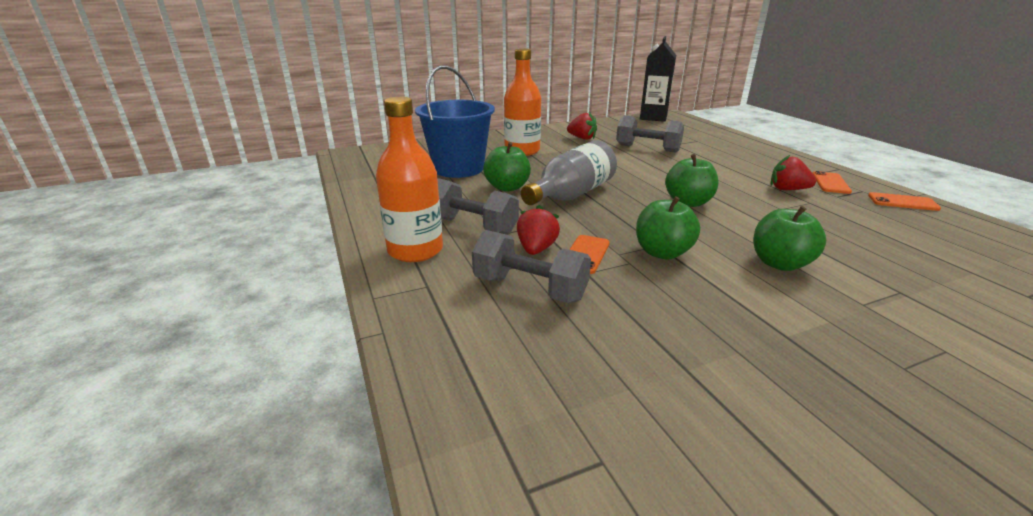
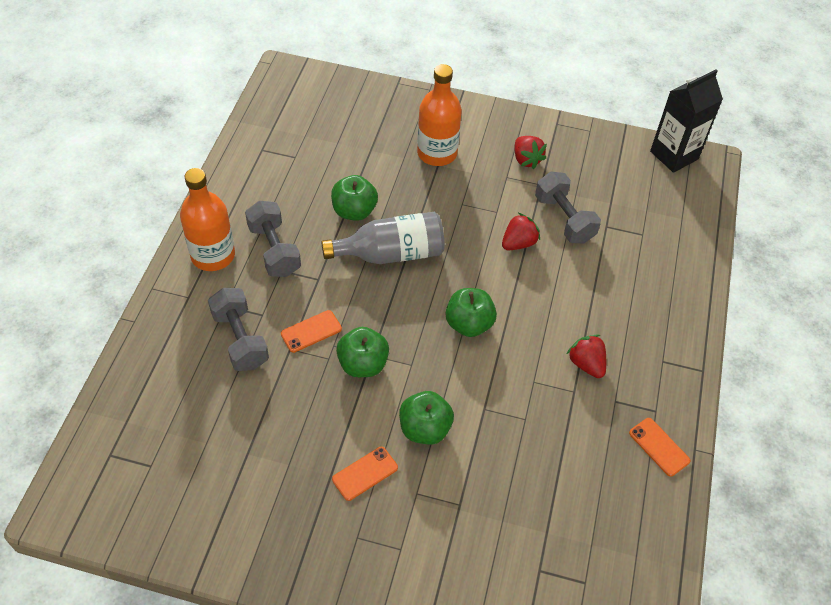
camera: 35 degrees right, 25 degrees up
(458, 168) = (348, 155): blue bucket -> none
(536, 249) = (286, 304): red strawberry -> red strawberry (518, 243)
(830, 183) = (646, 382): orange phone -> orange phone (365, 473)

